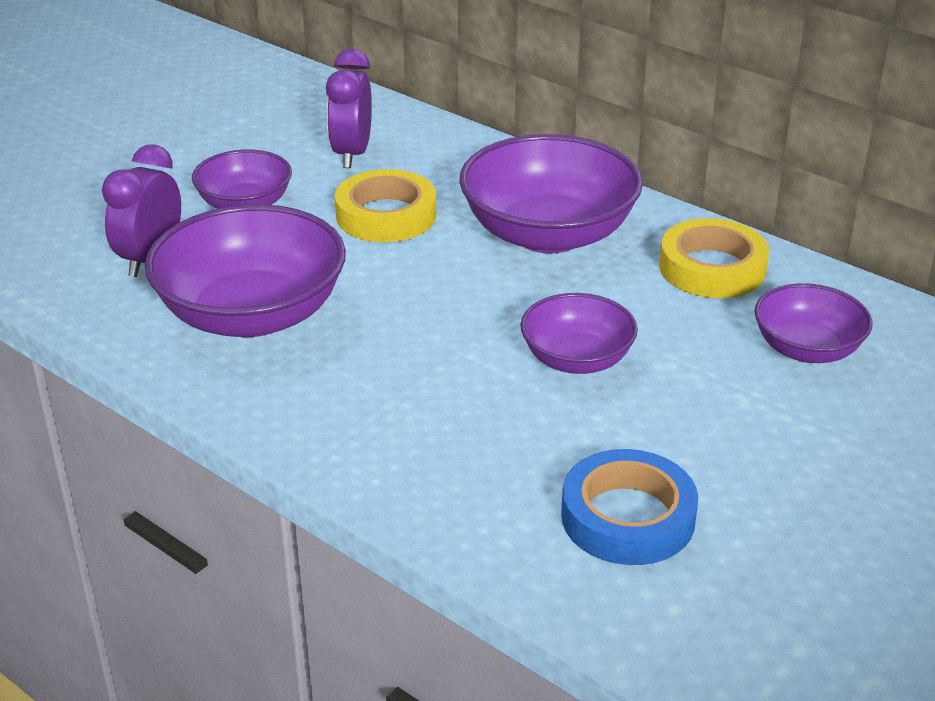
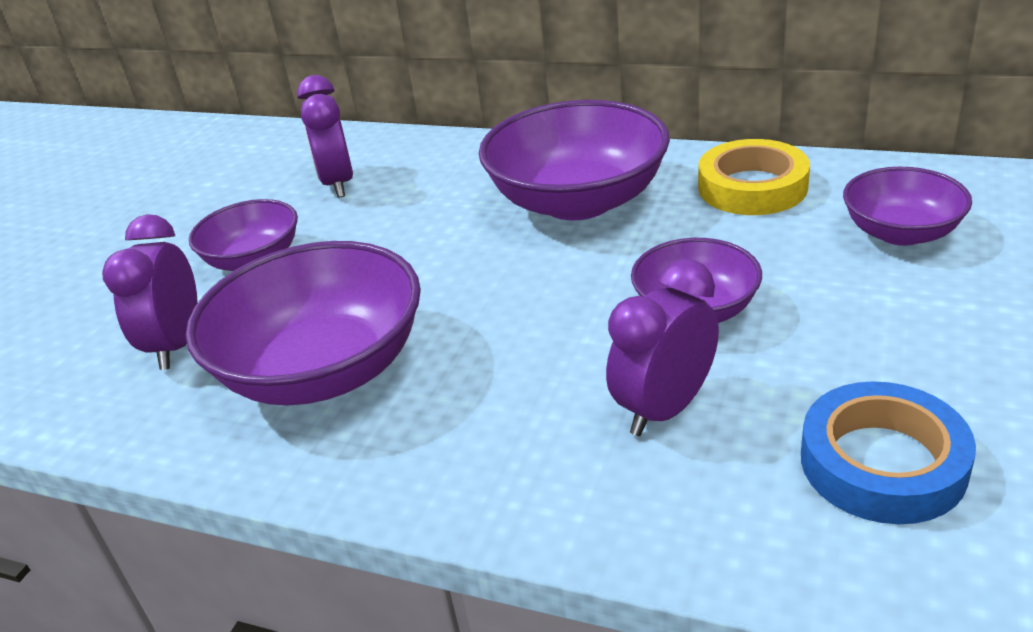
camera: 15 degrees left, 0 degrees up
(386, 215) = (407, 229): yellow tape -> none
(493, 427) = (664, 409): none -> purple clock

